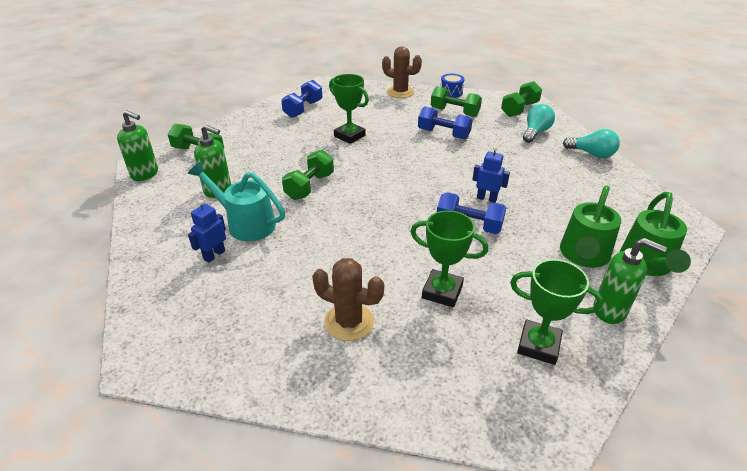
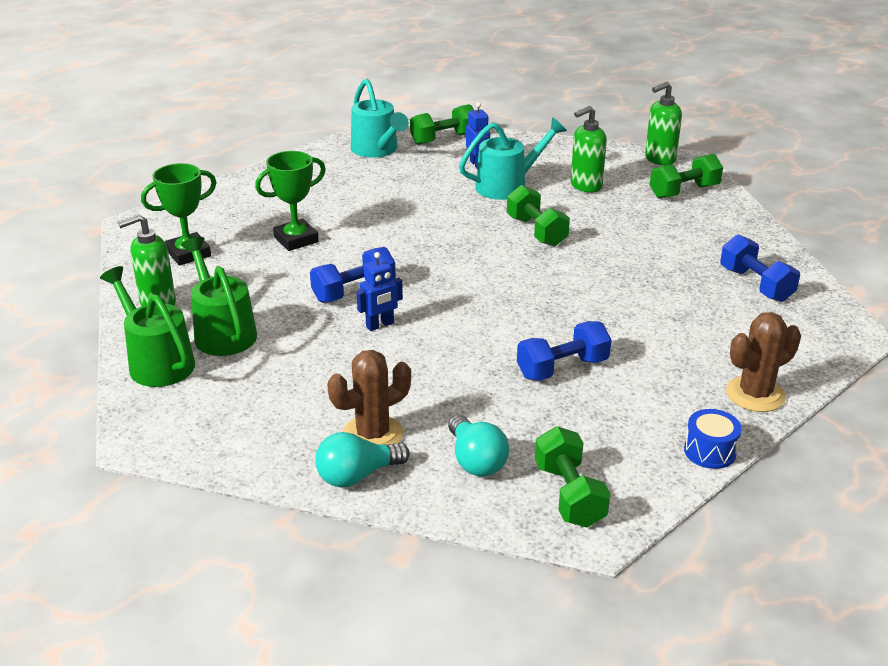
camera: 125 degrees right, 5 degrees down
(223, 338) = (377, 150): none -> turquoise watering can
(349, 136) = (633, 292): green trophy -> none
(349, 322) = (325, 193): brown cactus -> brown cactus (372, 434)
(454, 112) = (625, 414): green dumbbell -> green dumbbell (443, 139)

